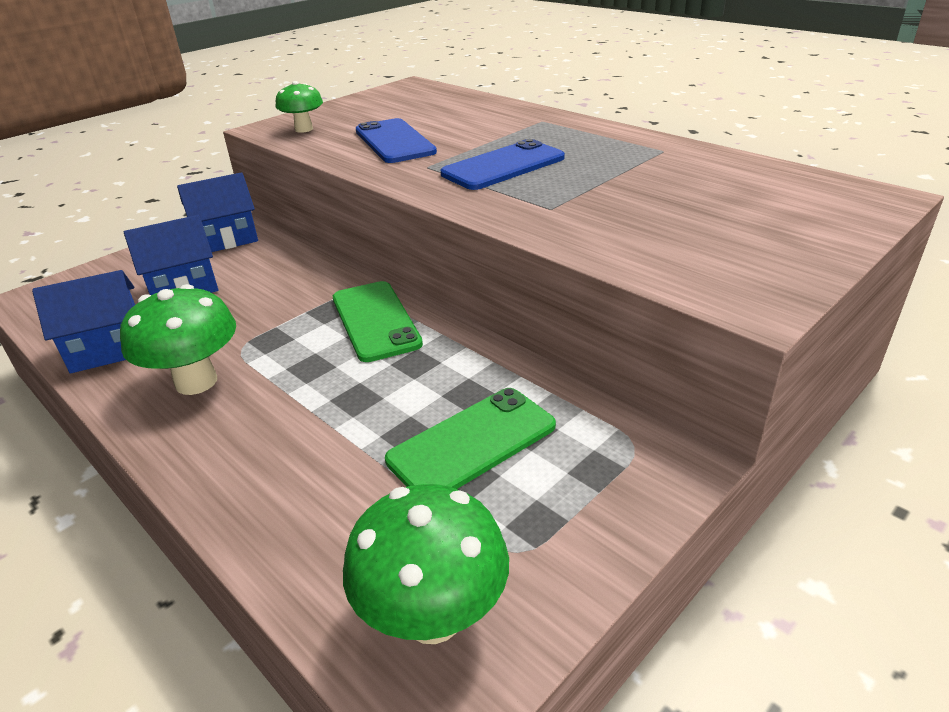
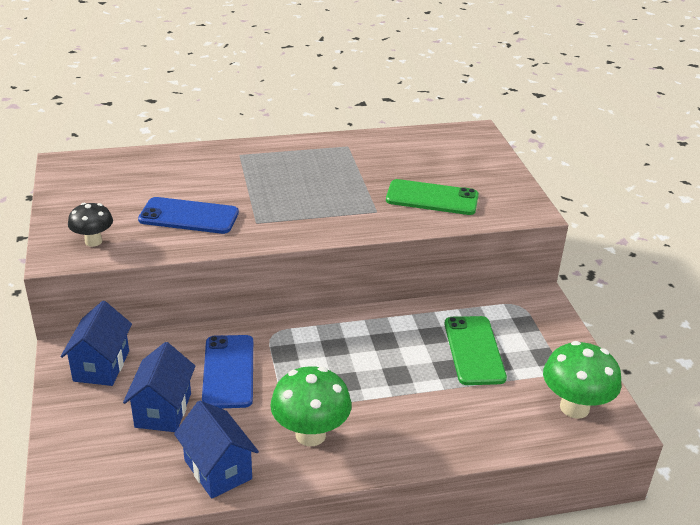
camera: 60 degrees left, 0 degrees up
(108, 350) = (218, 469): blue house -> blue house turned 45 degrees counterclockwise
(304, 129) = (93, 241): green mushroom -> black mushroom
(375, 321) = (321, 338): green phone -> green phone (432, 198)
(503, 166) = (296, 199): blue phone -> blue phone (228, 371)

